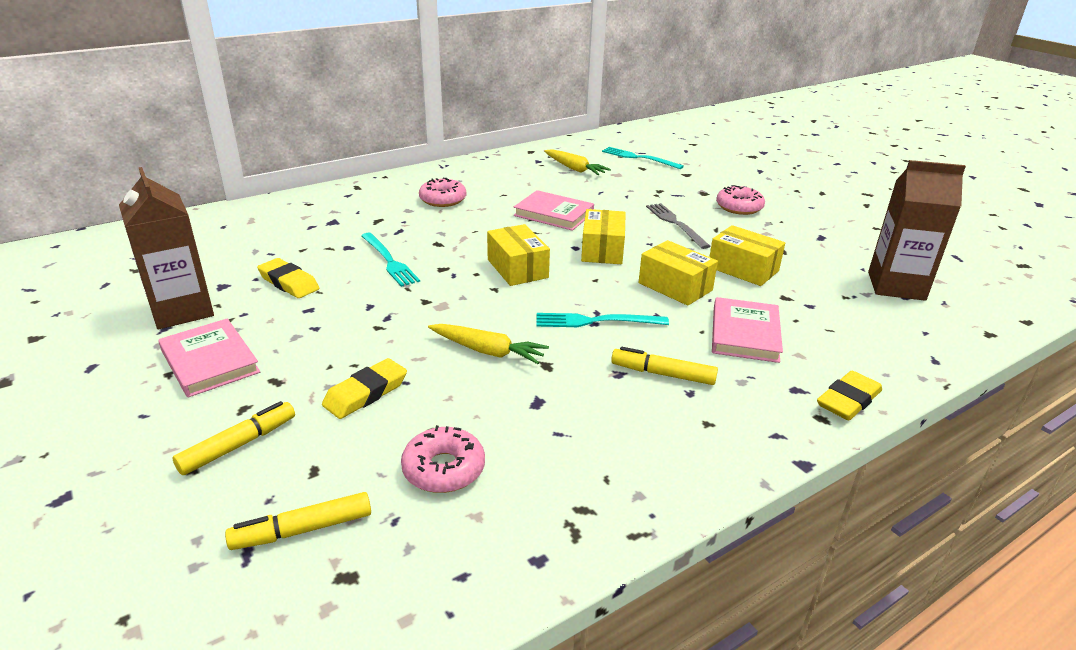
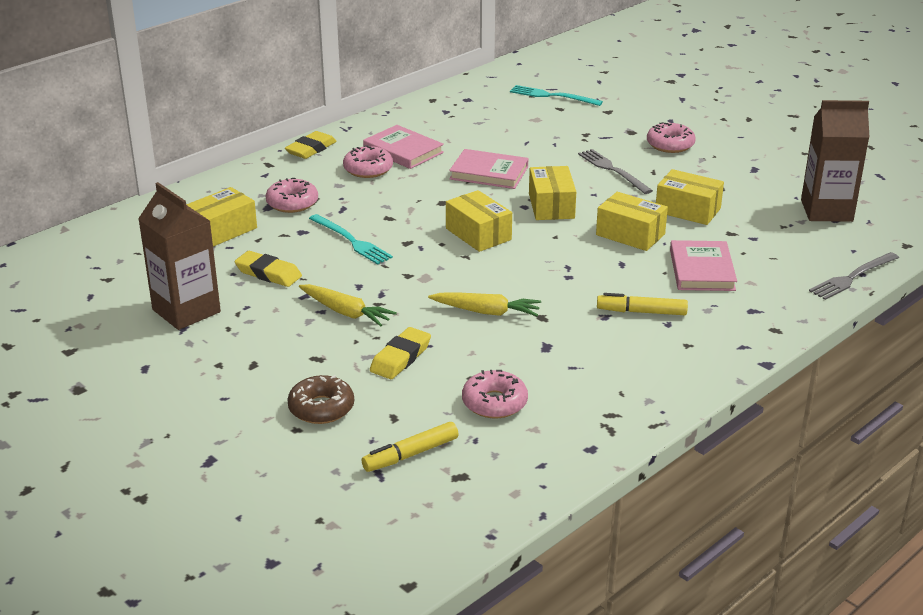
camera: 10 degrees left, 0 degrees up
(209, 361) = (247, 350): pink book -> pink book (403, 151)
(238, 445) = (321, 408): yellow marker -> brown donut
(275, 238) = (222, 230): none -> yellow box
(356, 221) = (292, 203): none -> pink donut
(574, 169) = (489, 117): yellow carrot -> yellow carrot (345, 312)
(596, 321) = (570, 275): turquoise fork -> none
(848, 400) = (794, 314): yellow eraser -> yellow eraser (311, 149)
(923, 364) = (852, 277): none -> grey fork

